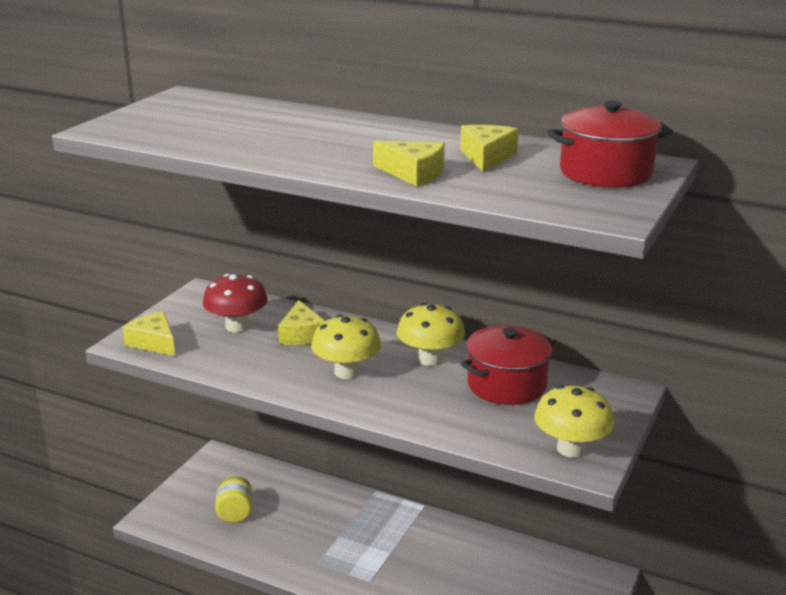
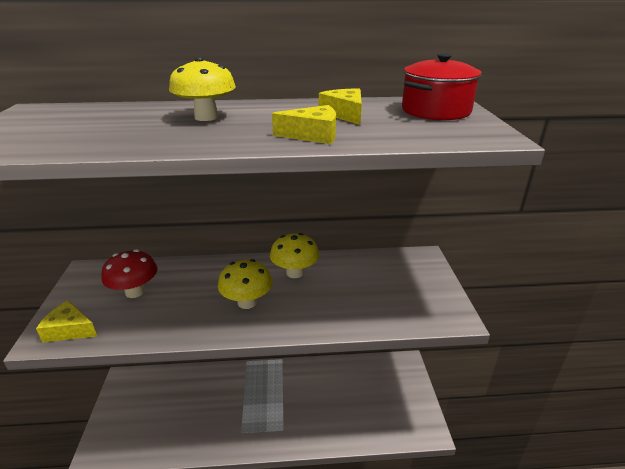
camera: 30 degrees left, 5 degrees up
(235, 513) = (161, 419): yellow jar -> none
(302, 334) = (191, 282): yellow cheese -> none
(506, 385) = (357, 275): red pot -> none
(571, 449) = (435, 308): yellow mushroom -> yellow mushroom (206, 117)

